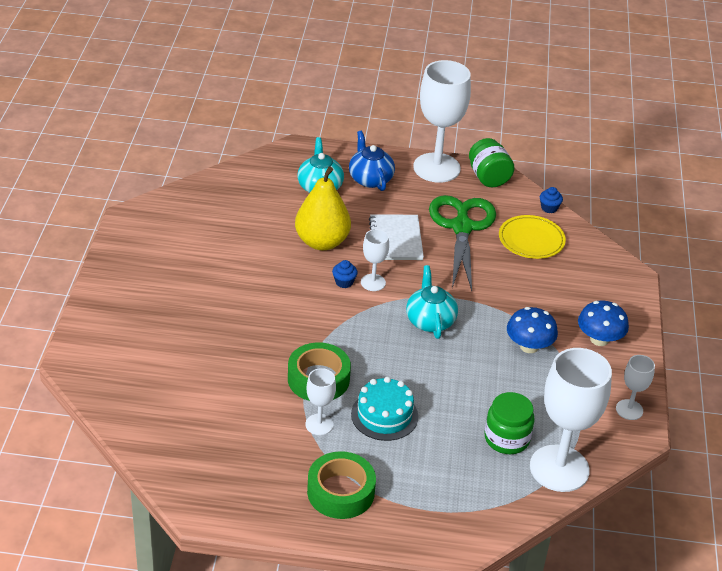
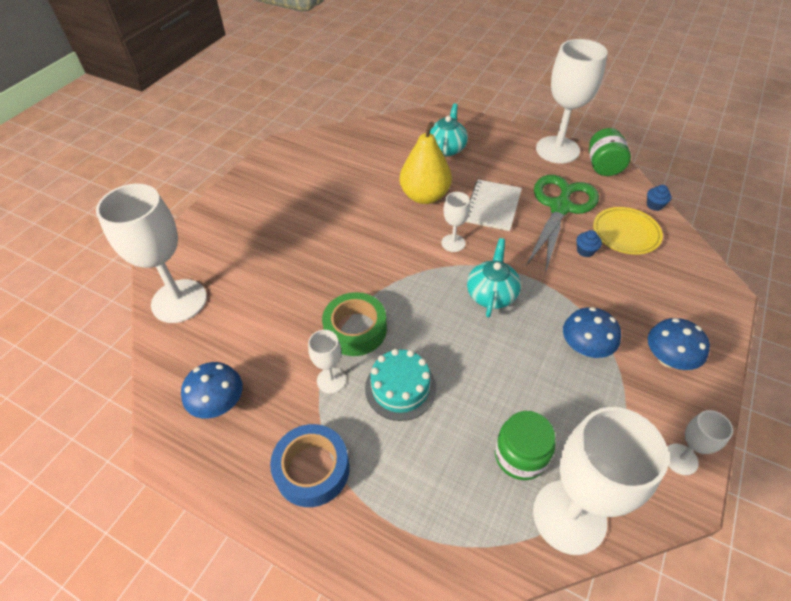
camera: 25 degrees right, 10 degrees up
(125, 395) = (179, 301): none -> white goblet
(226, 467) = (219, 403): none -> blue mushroom
(340, 492) = (312, 469): green tape -> blue tape
(344, 282) = (426, 237): blue cupcake -> blue cupcake (585, 251)
(370, 179) = (493, 149): blue teapot -> none

